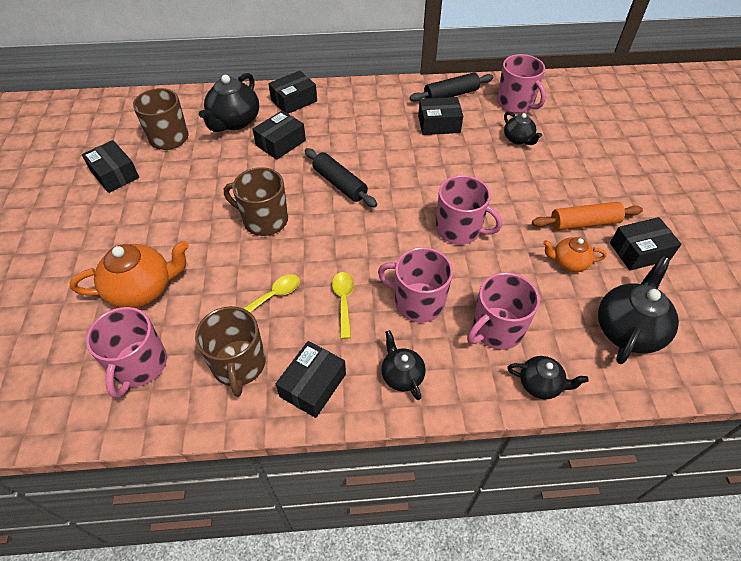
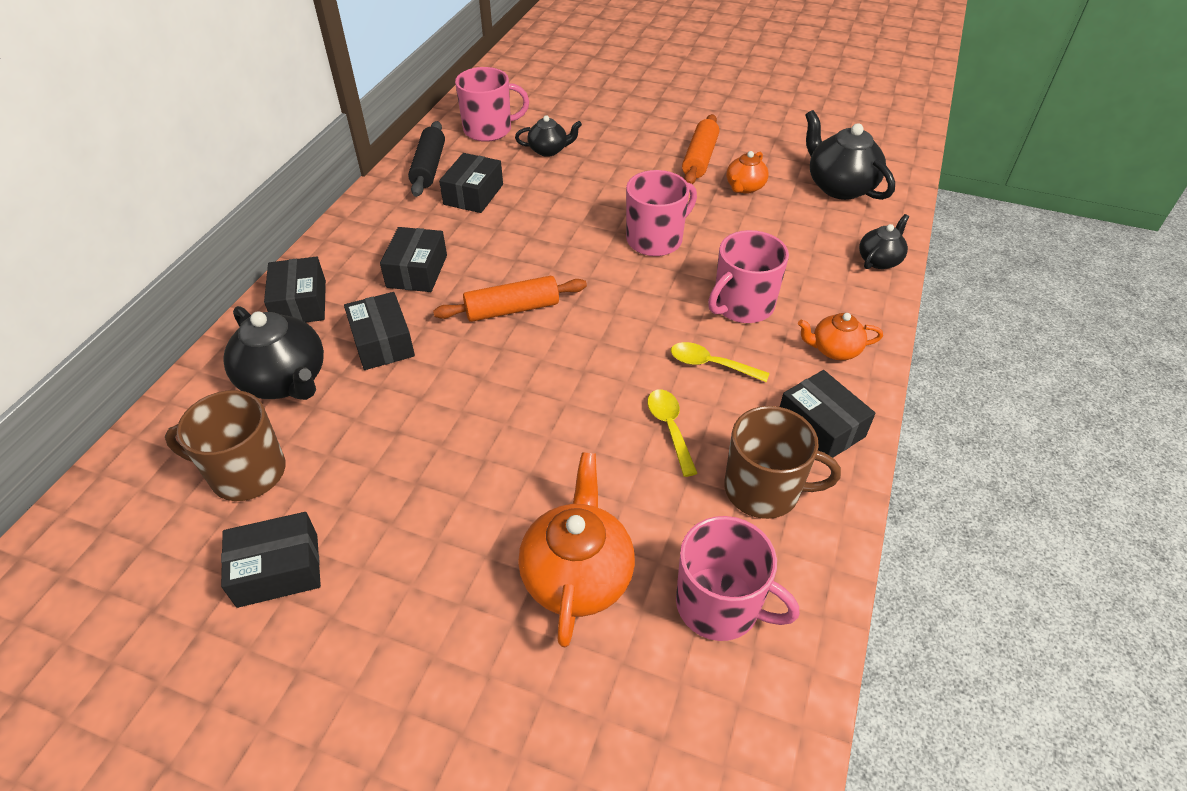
camera: 65 degrees left, 5 degrees down
(264, 220) = (527, 400): brown mug -> none
(339, 184) = (512, 309): black rolling pin -> orange rolling pin
(402, 375) = (834, 350): black teapot -> orange teapot
(496, 329) = (804, 263): pink mug -> none
(639, 251) = (754, 143): black box -> black box (417, 271)

